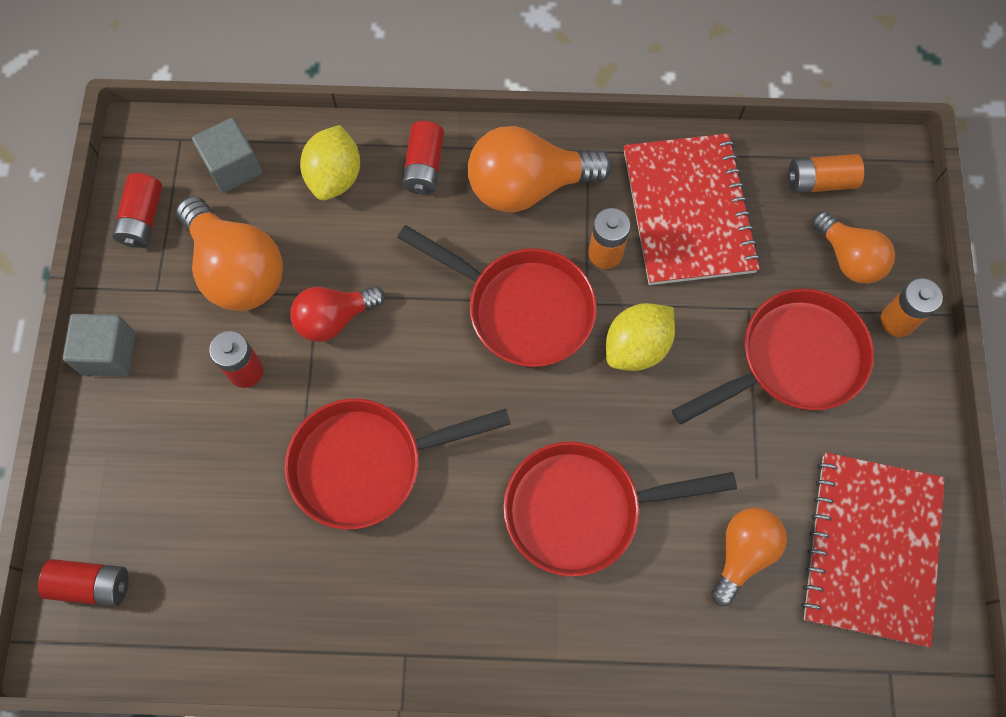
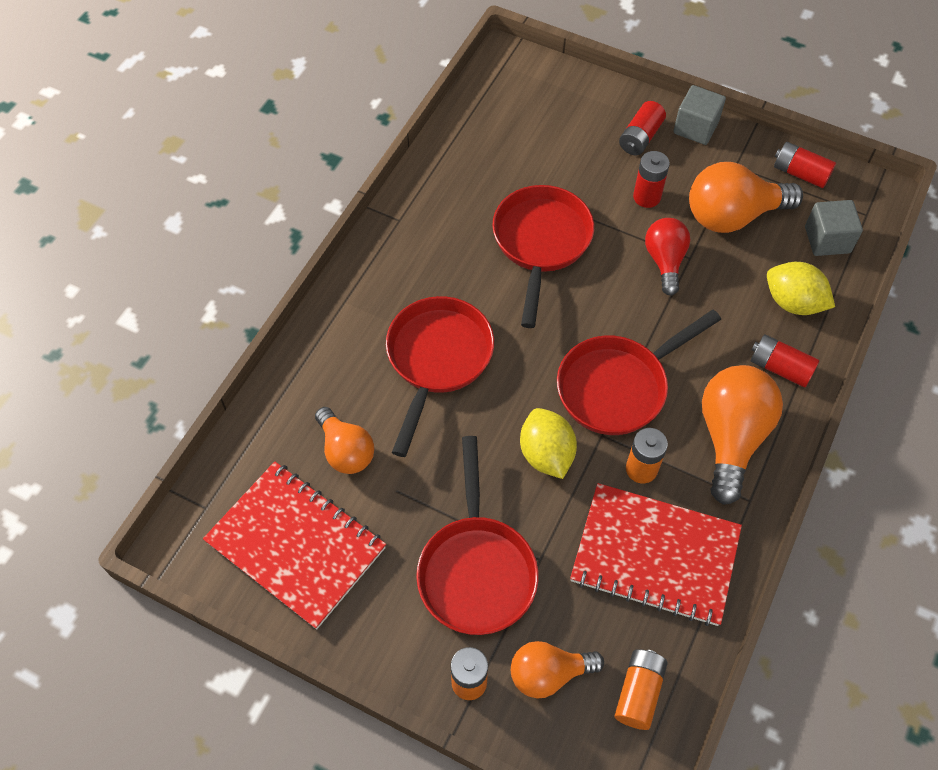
camera: 115 degrees right, 10 degrees down
(92, 585) = (536, 81): red battery -> red battery (640, 137)

